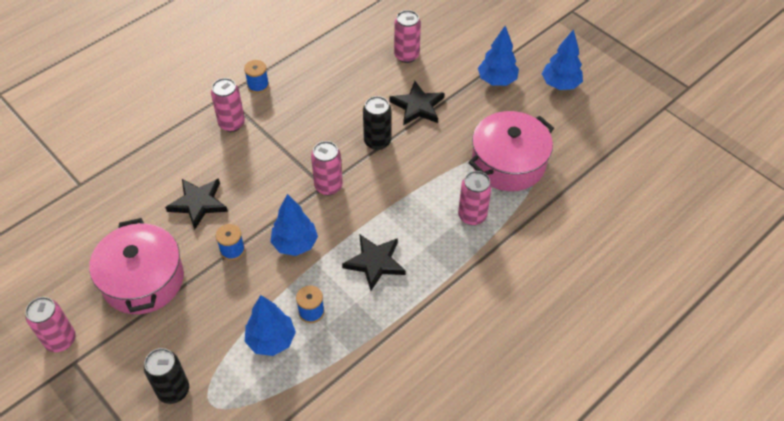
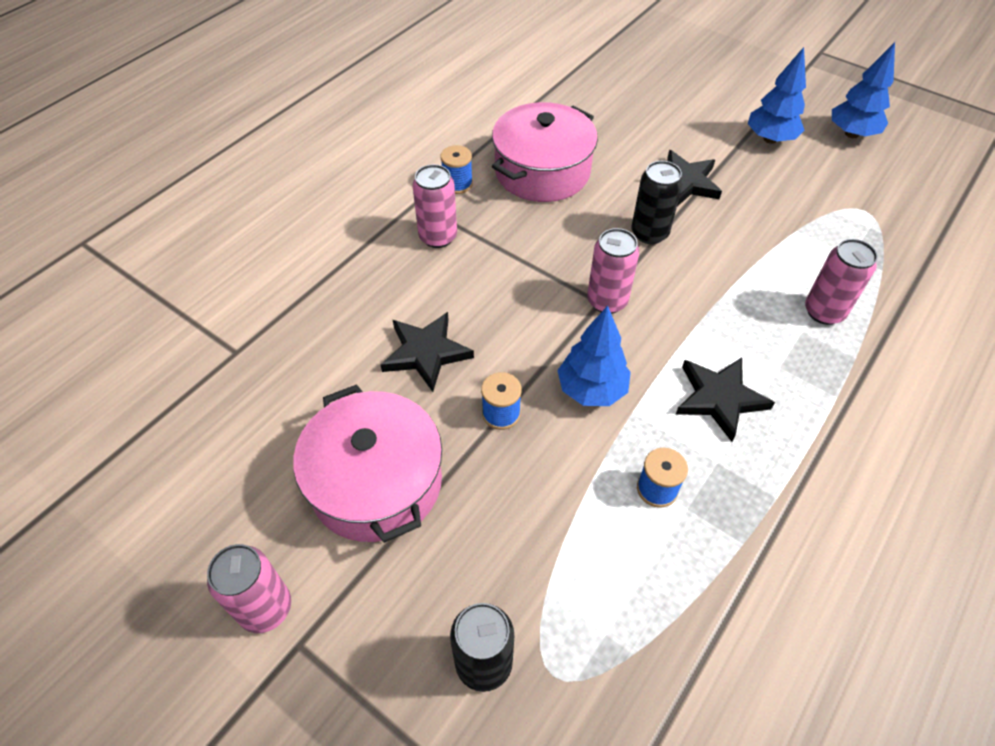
camera: 10 degrees left, 0 degrees up
(271, 340) = (613, 546): blue tree -> none
(406, 55) = (641, 124): pink can -> none
(508, 163) = (837, 236): pink pot -> pink pot (542, 171)

